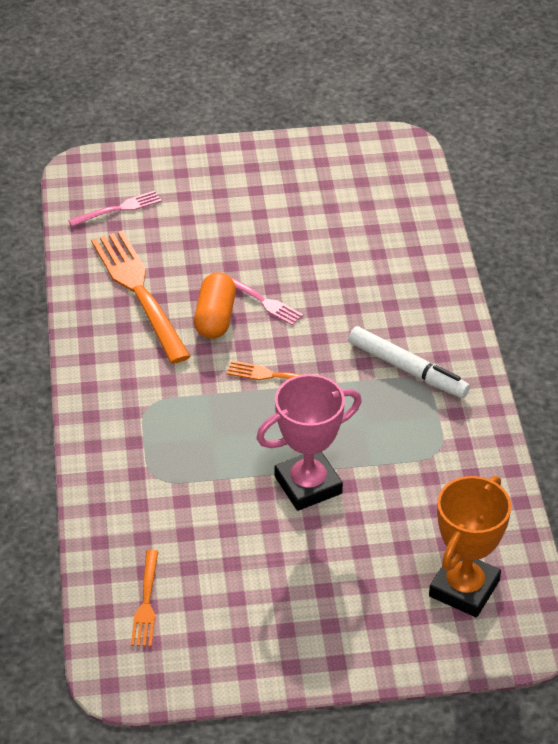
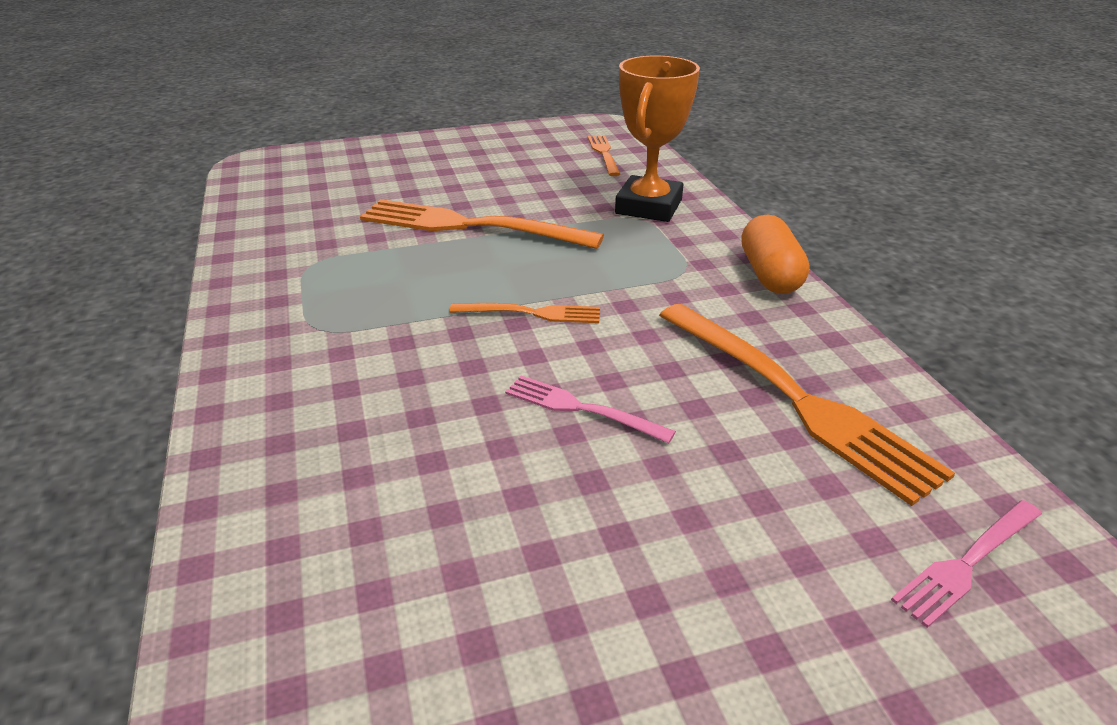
camera: 170 degrees right, 10 degrees down
(215, 318) = (648, 374): orange capsule -> orange capsule (770, 274)
(308, 485) = (469, 226): pink trophy -> orange fork
(407, 369) = (335, 339): white marker -> none
(464, 588) = (309, 180): orange trophy -> orange trophy (648, 207)

